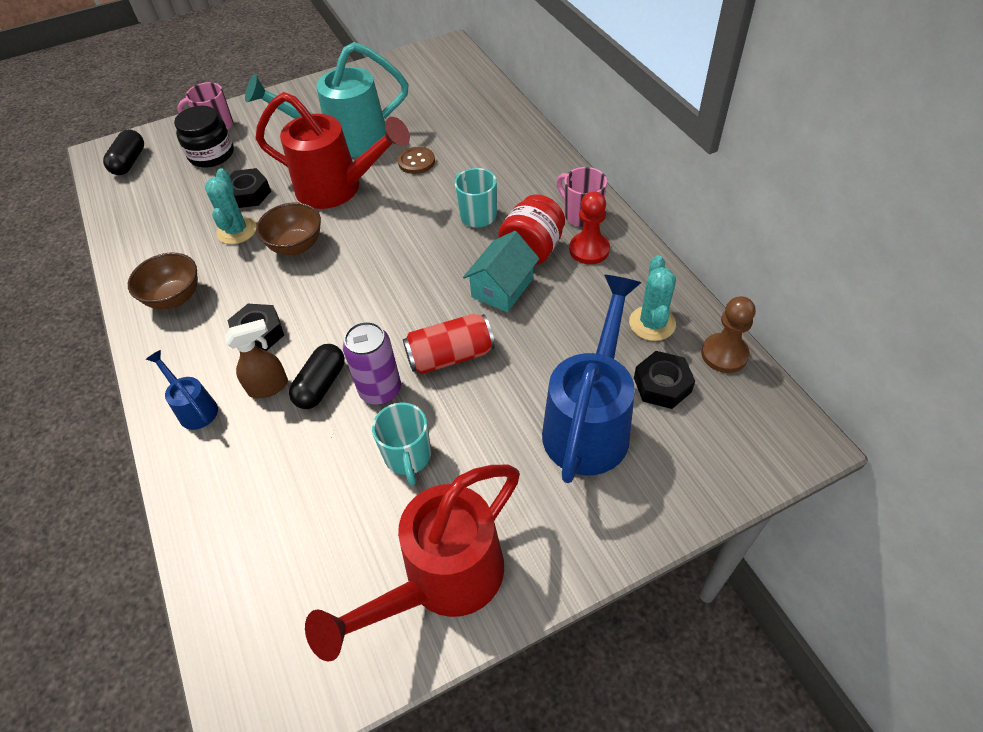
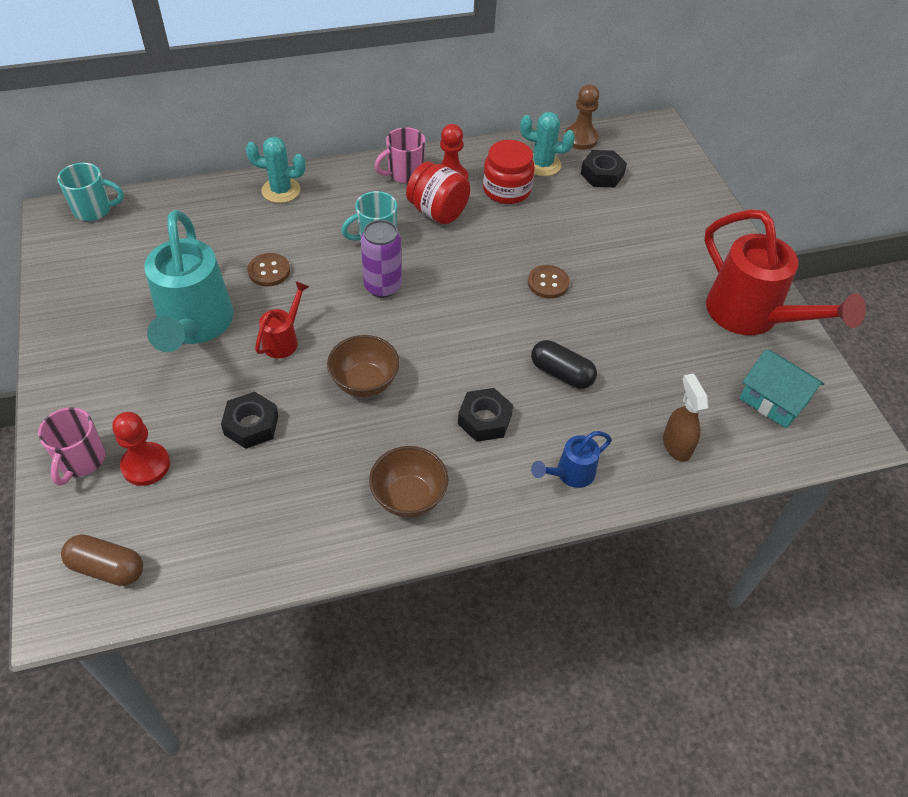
camera: 85 degrees left, 0 degrees up
(129, 162) = (107, 567): black capsule -> brown capsule
(211, 154) = (146, 465): black jar -> red pawn
(237, 231) = (316, 437): turquoise cactus -> turquoise cactus (281, 190)
(269, 387) = (555, 413): brown spray bottle -> brown spray bottle (676, 445)
(339, 189) = (284, 339): red watering can -> red watering can, size x0.47
(380, 390) = (575, 333): purple can -> purple can (382, 286)
(408, 457) = (646, 322): turquoise mug -> turquoise mug (94, 210)
(450, 356) = (548, 283): red can -> brown button
(502, 288) = (478, 238): turquoise house -> turquoise house (773, 400)
(590, 421) = (628, 217): blue watering can -> none
(591, 298) = (506, 189): none -> red jar

